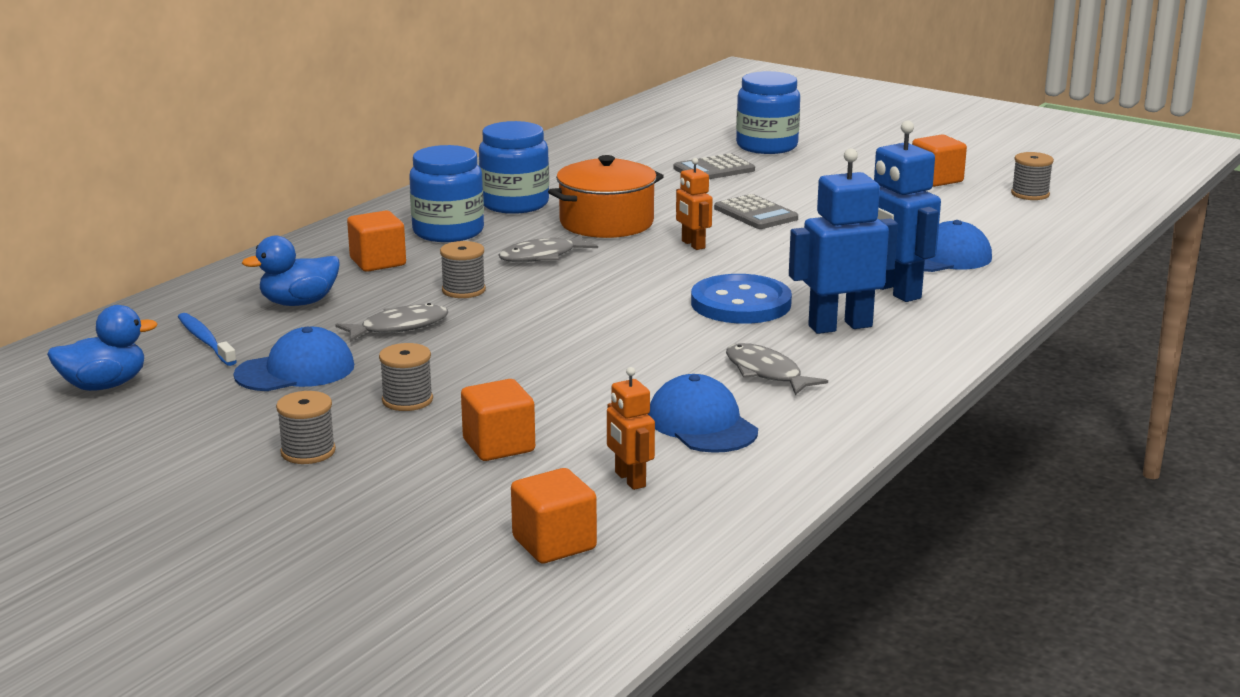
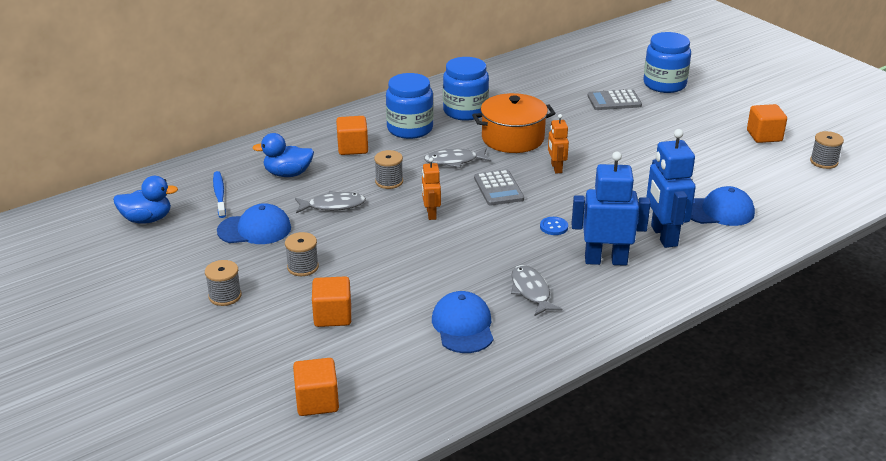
camera: 20 degrees right, 10 degrees up
(629, 480) = (391, 362): orange robot -> orange robot (431, 214)
(741, 303) = (554, 227): blue button -> blue button, size x0.42
(755, 214) = (615, 147): grey calculator -> grey calculator (498, 188)

